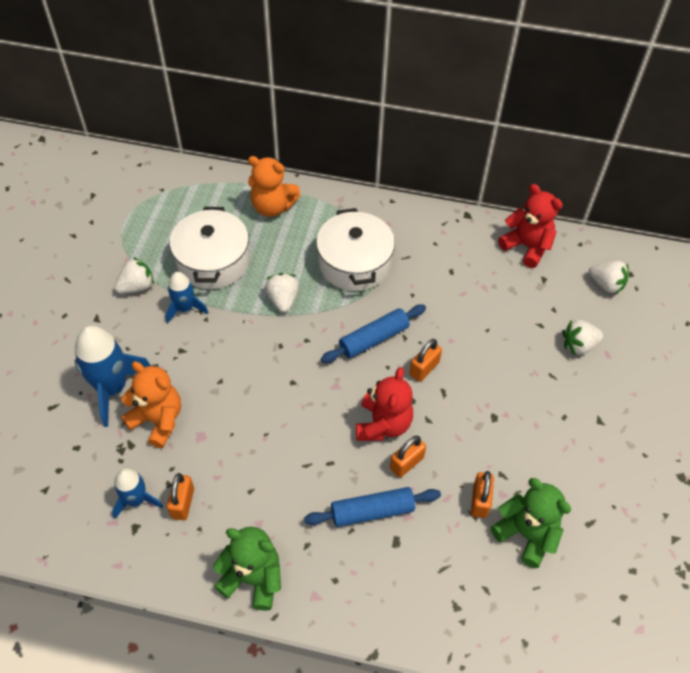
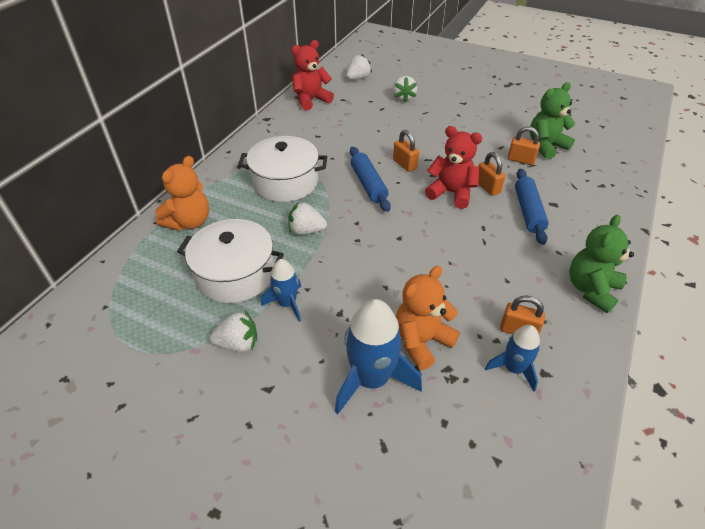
camera: 75 degrees left, 10 degrees down
(137, 286) = (238, 344): white strawberry -> white strawberry turned 105 degrees clockwise

